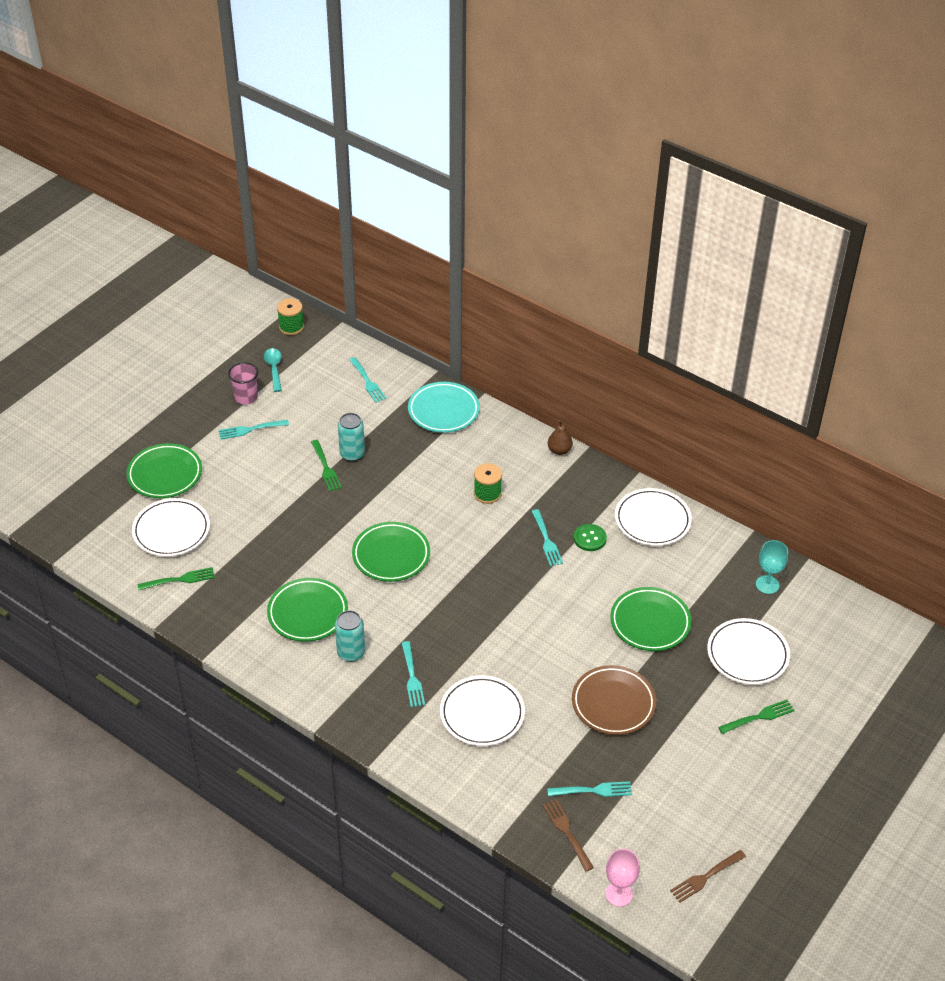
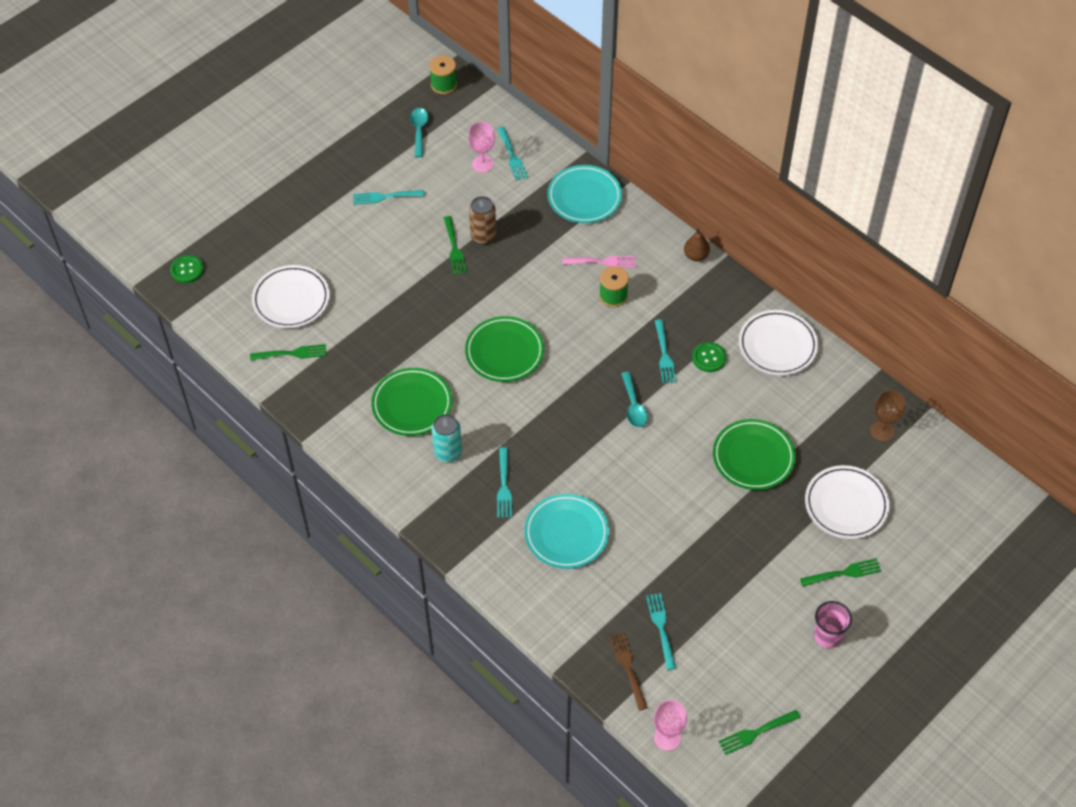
camera: 10 degrees right, 10 degrees up
(62, 515) = (187, 270): none -> green button
(165, 474) = (293, 237): green plate -> none
(246, 397) = (386, 160): pink cup -> pink cup (827, 635)
(340, 391) = (482, 164): none -> pink goblet
(352, 454) = (483, 236): turquoise can -> brown can
(471, 465) = (602, 262): none -> pink fork
(482, 714) = (566, 533): white plate -> turquoise plate
(526, 589) = (633, 406): none -> turquoise spoon
(593, 790) = (661, 628): turquoise fork -> turquoise fork turned 105 degrees counterclockwise
(613, 703) = (699, 539): brown plate -> none
(706, 876) = (756, 732): brown fork -> green fork
(767, 584) = (882, 431): turquoise goblet -> brown goblet

